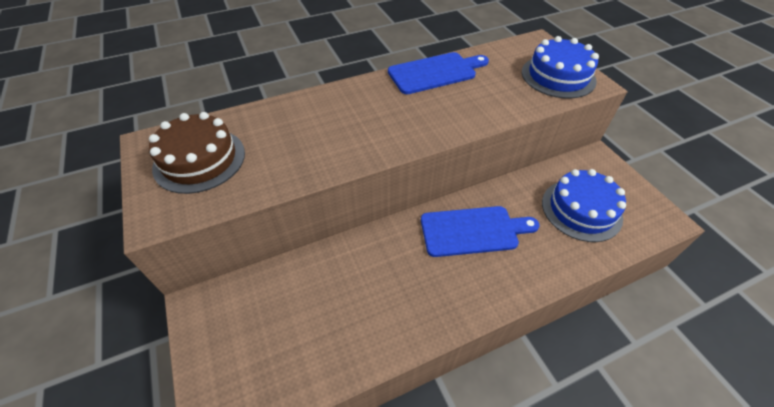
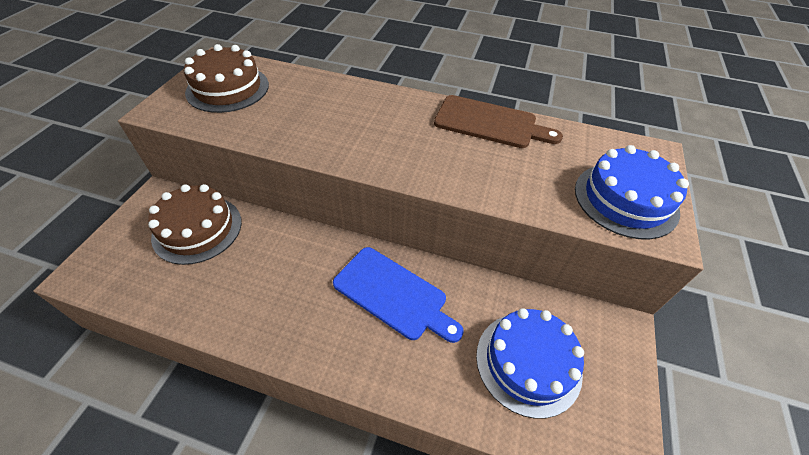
camera: 40 degrees right, 0 degrees up
(275, 301) = (197, 229): none -> brown cake
(435, 72) = (490, 123): blue cutting board -> brown cutting board

